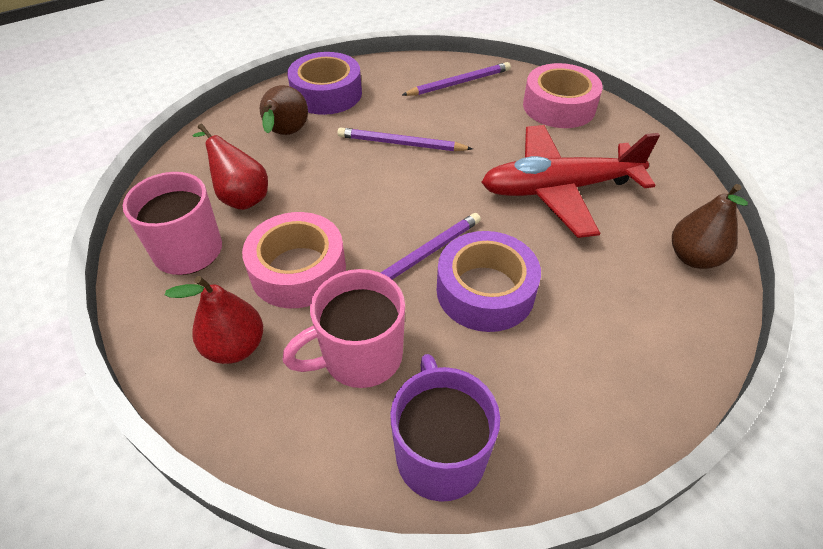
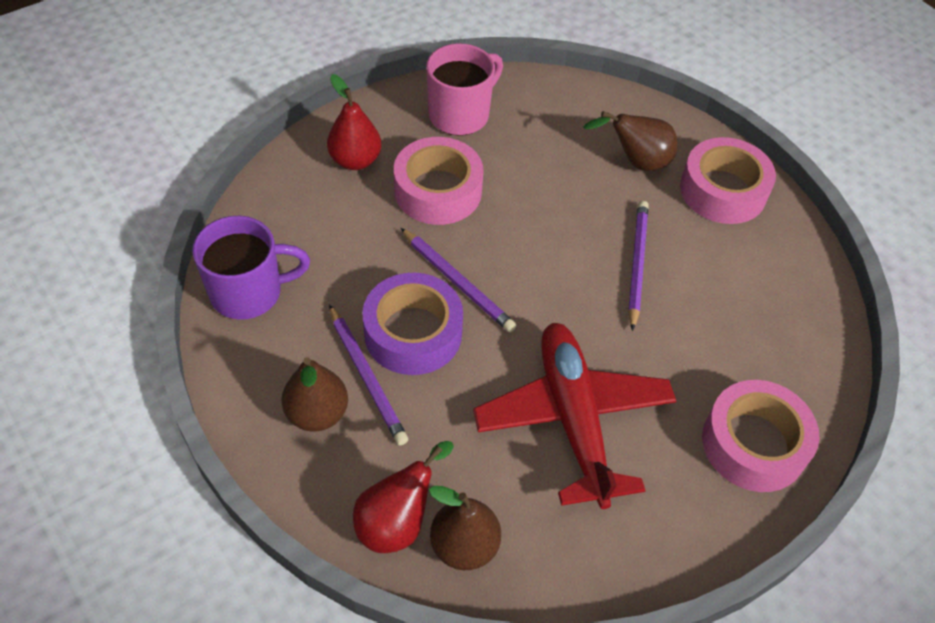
camera: 85 degrees right, 5 degrees up
(241, 197) = (532, 140): red pear -> red pear (397, 521)
(326, 94) = (723, 191): purple tape -> pink tape
(360, 356) = (342, 239): pink mug -> none
(459, 83) = (783, 326): purple pencil -> purple pencil (367, 376)
(594, 369) = (317, 413): none -> brown pear

